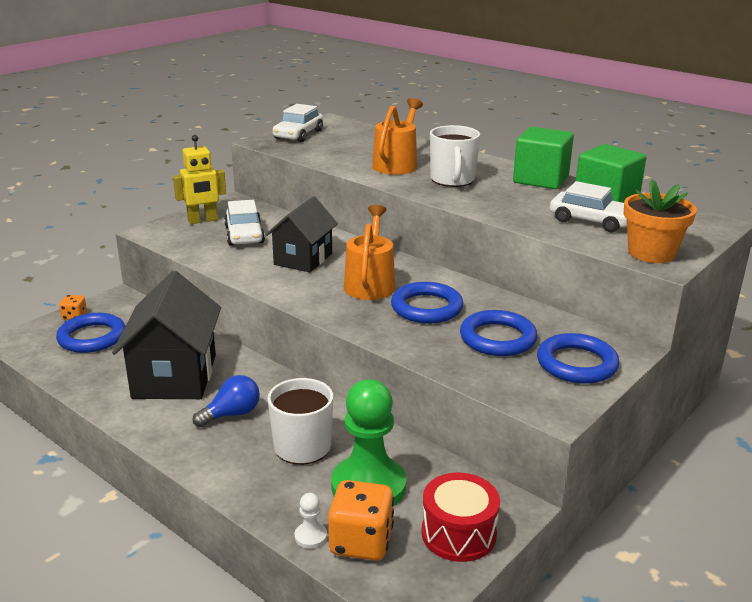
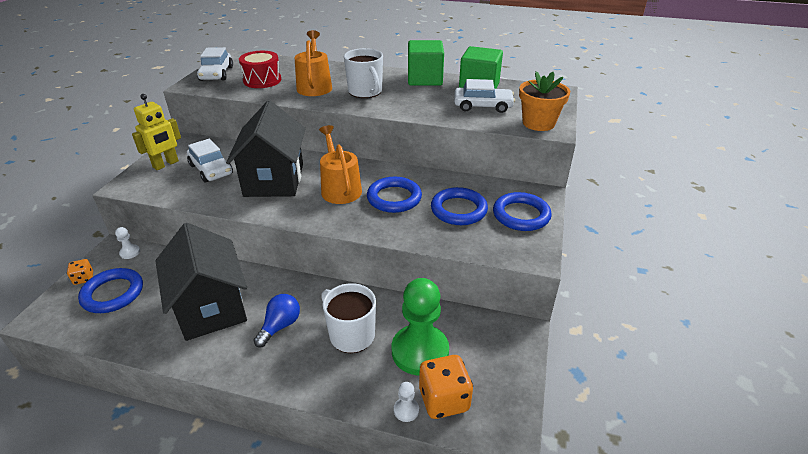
camera: 25 degrees left, 10 degrees up
(130, 305) = (130, 252): none -> white pawn
(303, 259) = (274, 180): black house -> black house, size x1.51
(458, 533) = (502, 365): red drum -> red drum (262, 80)

